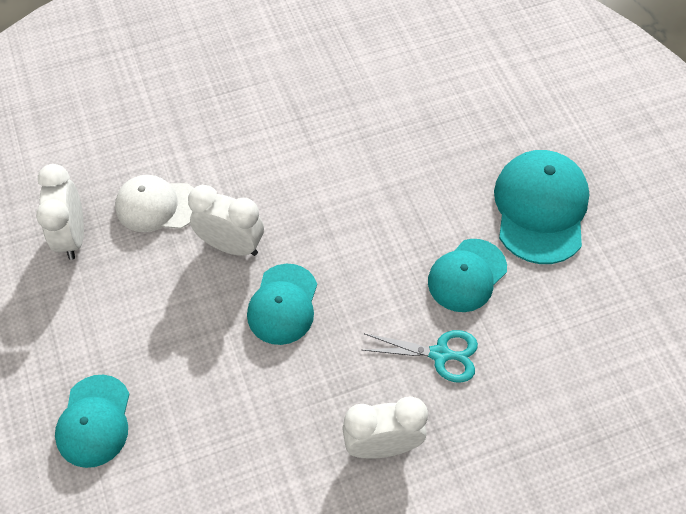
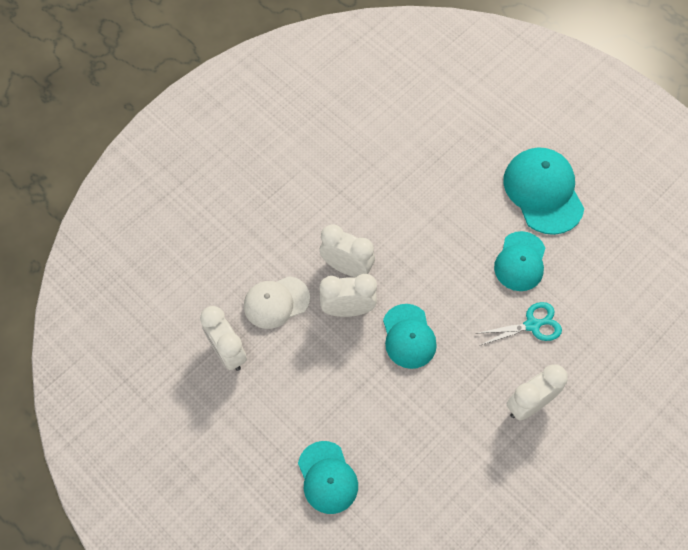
camera: 25 degrees left, 5 degrees up
(258, 200) = (347, 267): none -> white clock

